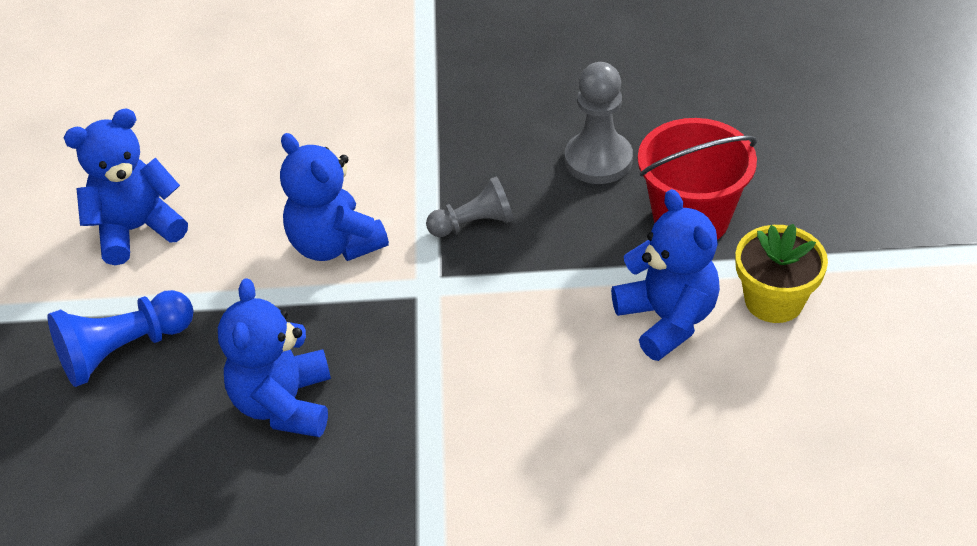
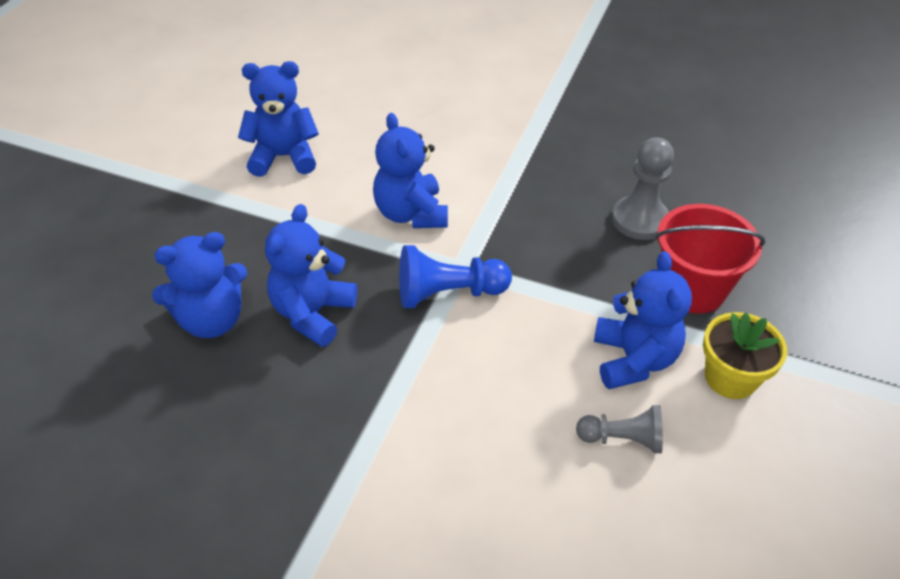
camera: 20 degrees right, 0 degrees up
(123, 350) = (227, 235): blue pawn -> blue pawn (448, 293)
(166, 458) = (211, 320): none -> blue teddy bear
(474, 223) = (520, 234): grey pawn -> grey pawn (622, 439)

